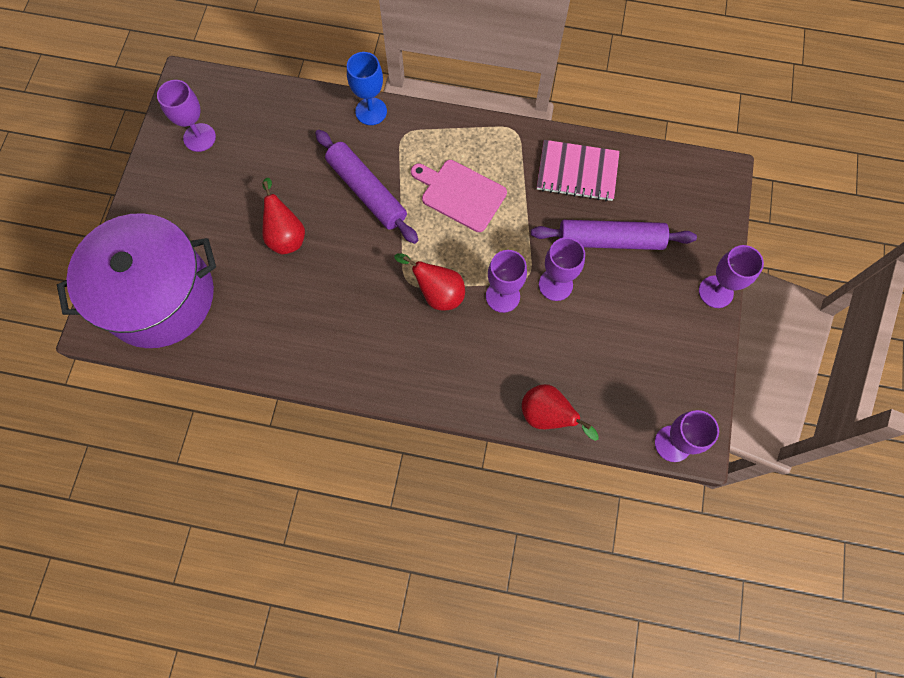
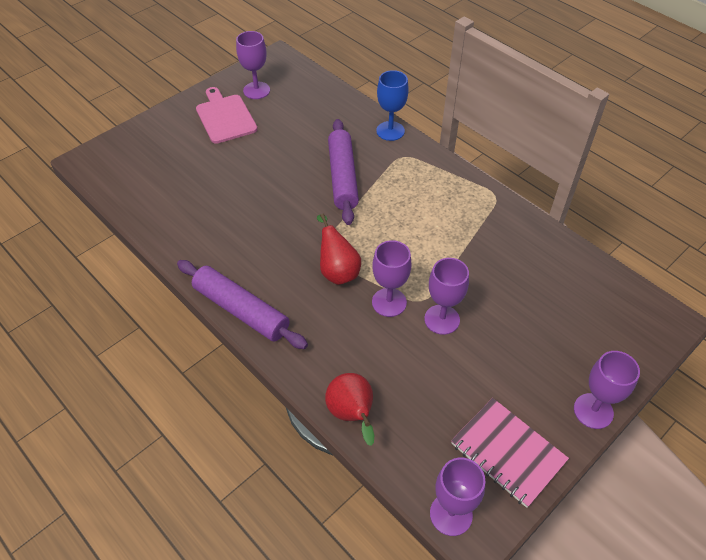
camera: 35 degrees right, 20 degrees down
(159, 296) = (142, 165): purple pot -> none
(286, 235) = (259, 174): red pear -> none
(460, 194) = (414, 215): pink cutting board -> pink cutting board (225, 117)
(577, 172) = (527, 250): pink notebook -> pink notebook (508, 452)
(610, 240) = (519, 314): purple rolling pin -> purple rolling pin (241, 310)

